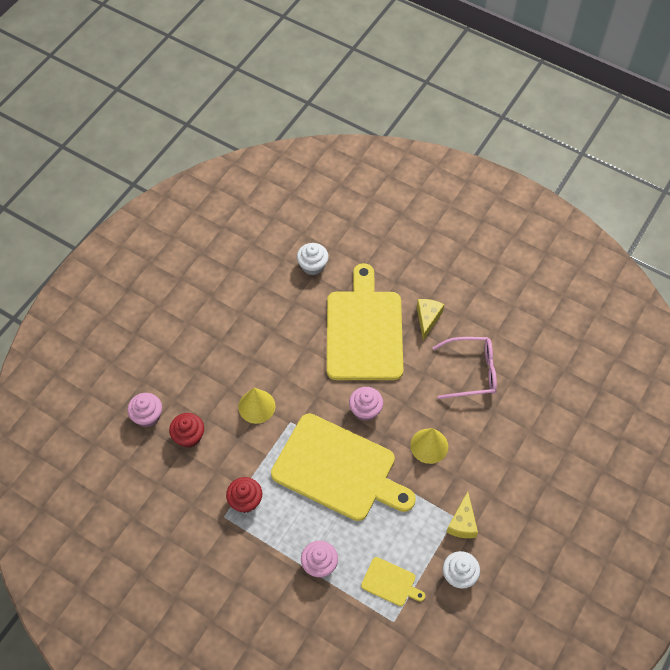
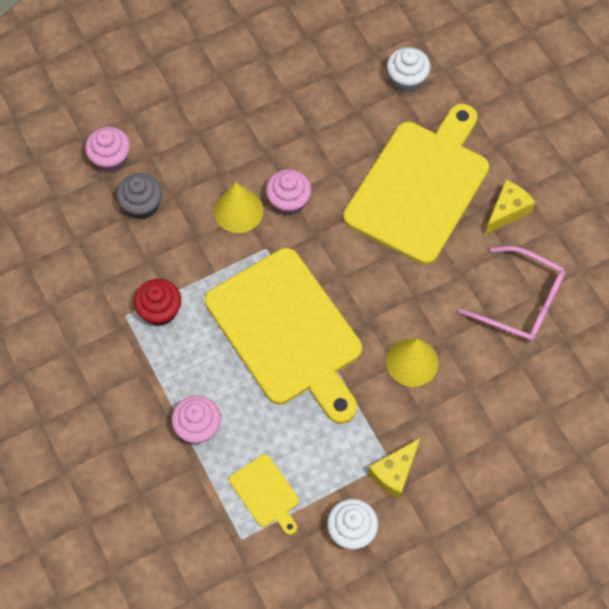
camera: 30 degrees right, 5 degrees up
(189, 436) = (142, 205): red cupcake -> grey cupcake
(365, 410) = (362, 280): pink cupcake -> pink cupcake (289, 201)

